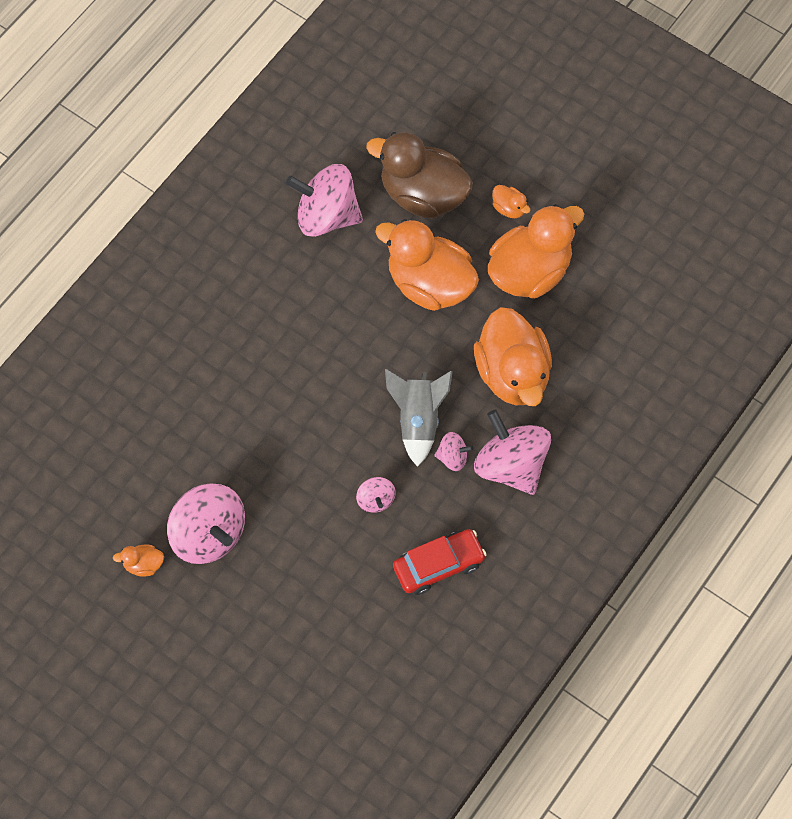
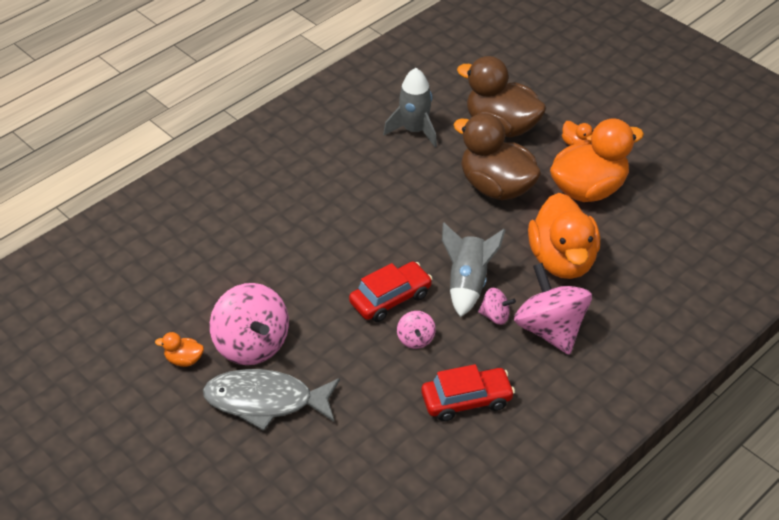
camera: 10 degrees right, 20 degrees down
(238, 600) = (265, 401): none -> grey fish
(326, 216) = (414, 130): pink spinning top -> grey rocket
(341, 453) = (390, 299): none -> red car
(429, 284) = (496, 187): orange duck -> brown duck

